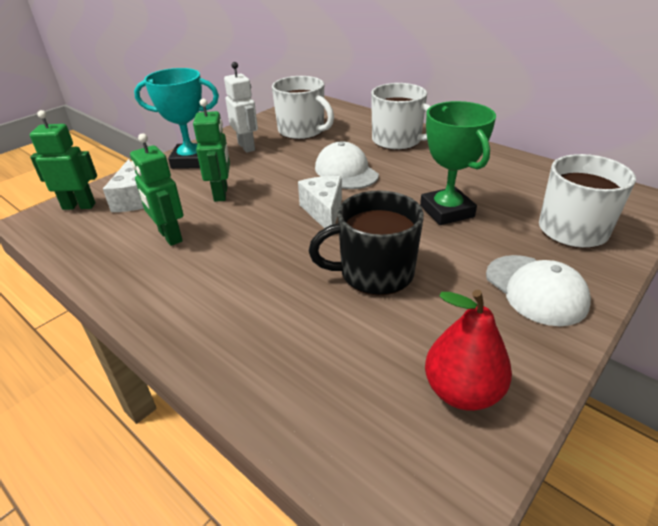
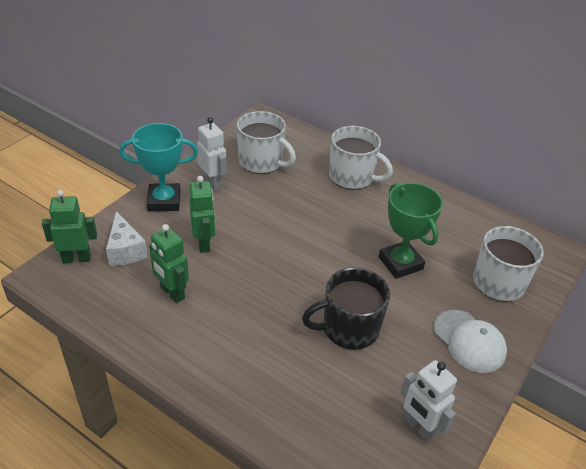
camera: 10 degrees left, 5 degrees up
(324, 212) = (299, 264): white cheese -> none
(346, 171) = (310, 216): white cap -> none
(462, 391) = (419, 427): red pear -> white robot

